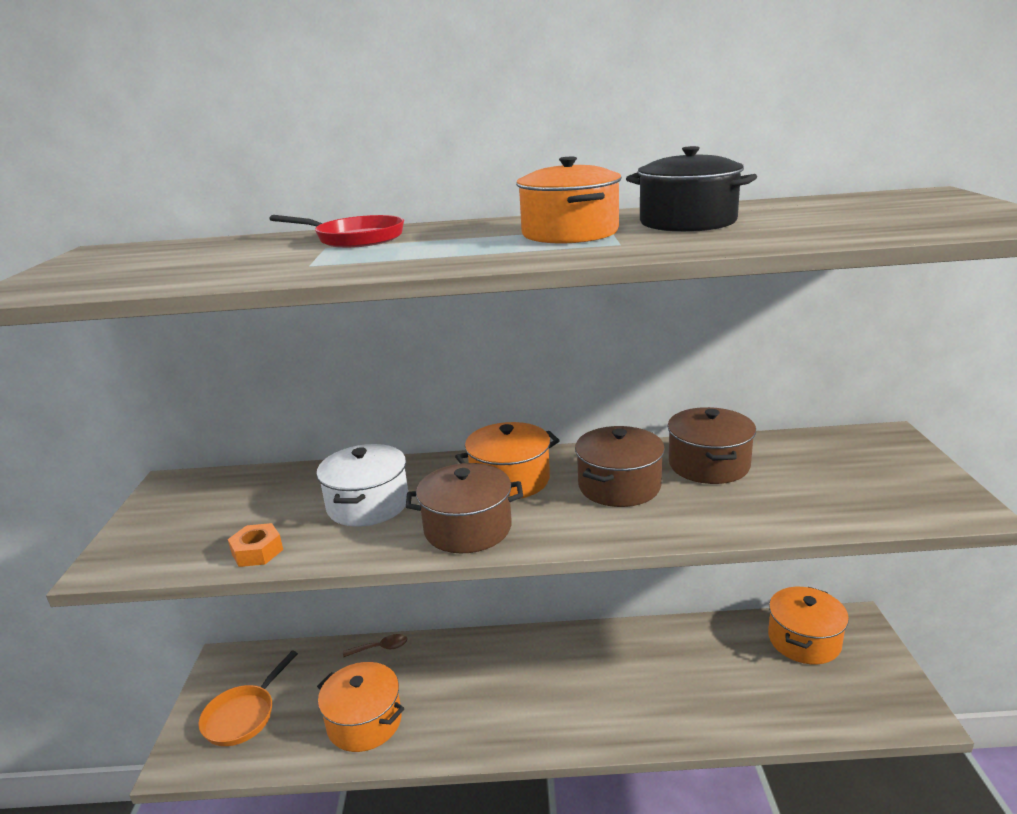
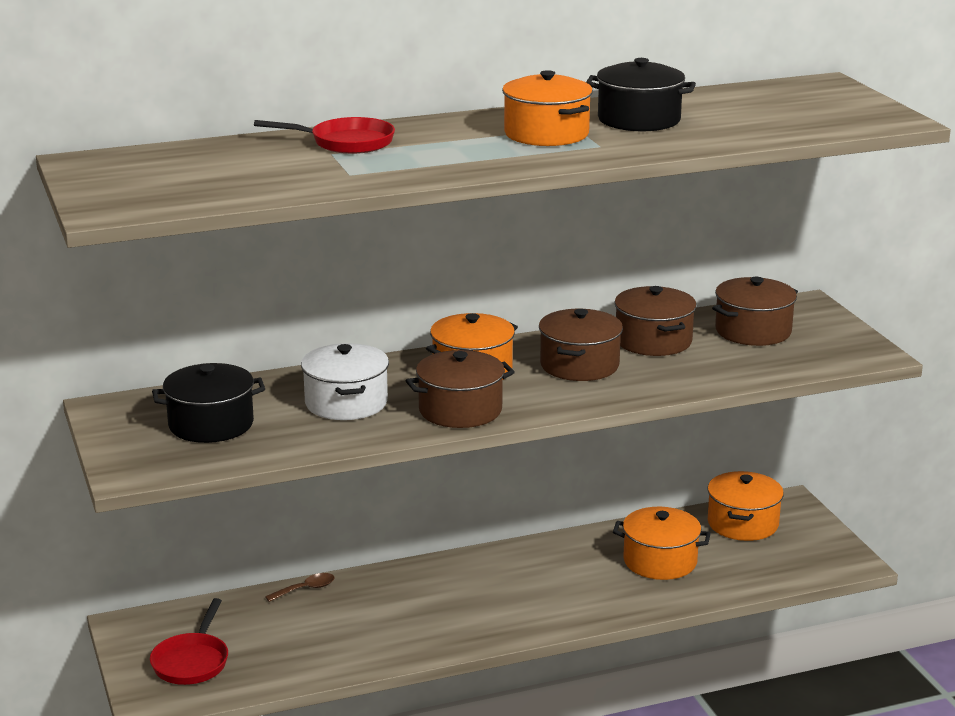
camera: 20 degrees left, 0 degrees up
(232, 514) = (211, 424): none -> black pot
(243, 716) = (192, 661): orange pan -> red pan
(257, 552) = (272, 448): orange nut -> none
(364, 722) = (331, 645): orange pot -> orange pot (660, 561)
(822, 463) = (753, 331): none -> brown pot

